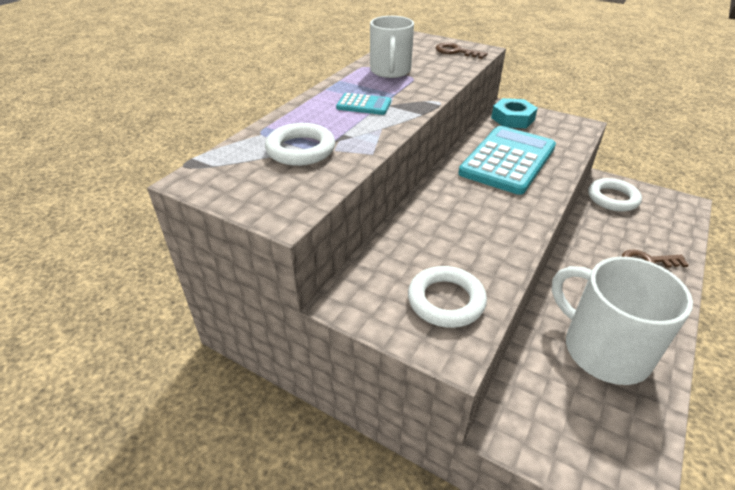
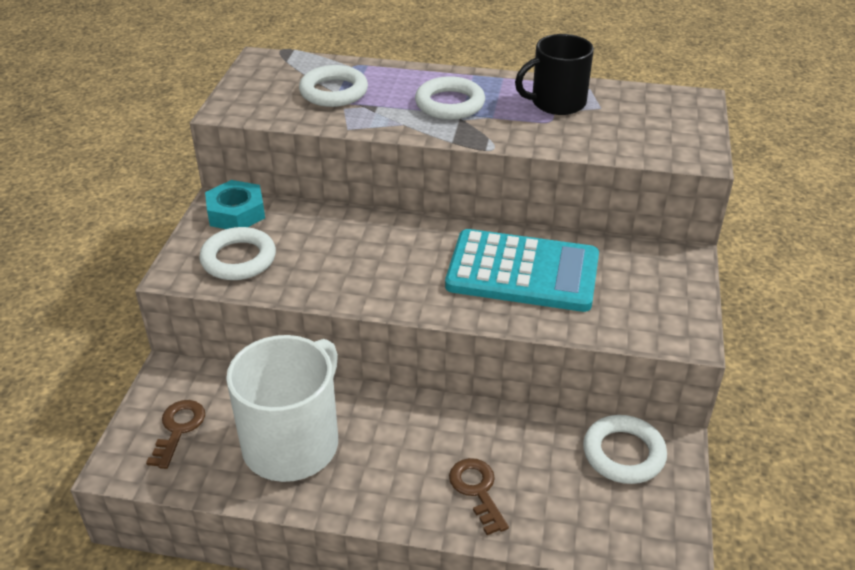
camera: 70 degrees right, 0 degrees up
(364, 105) = (449, 104): turquoise calculator -> white ring
(390, 71) = (557, 103): white mug -> black mug
(456, 51) = (670, 138): brown key -> brown key (178, 429)
(512, 119) = (650, 265): turquoise nut -> turquoise nut (236, 213)

